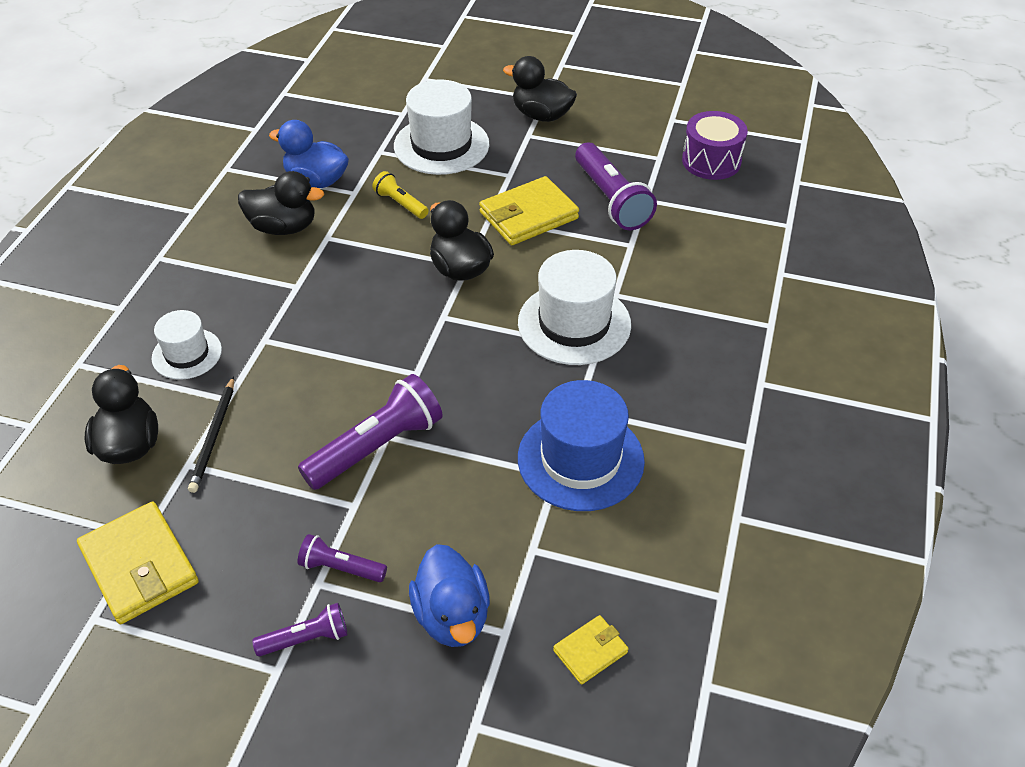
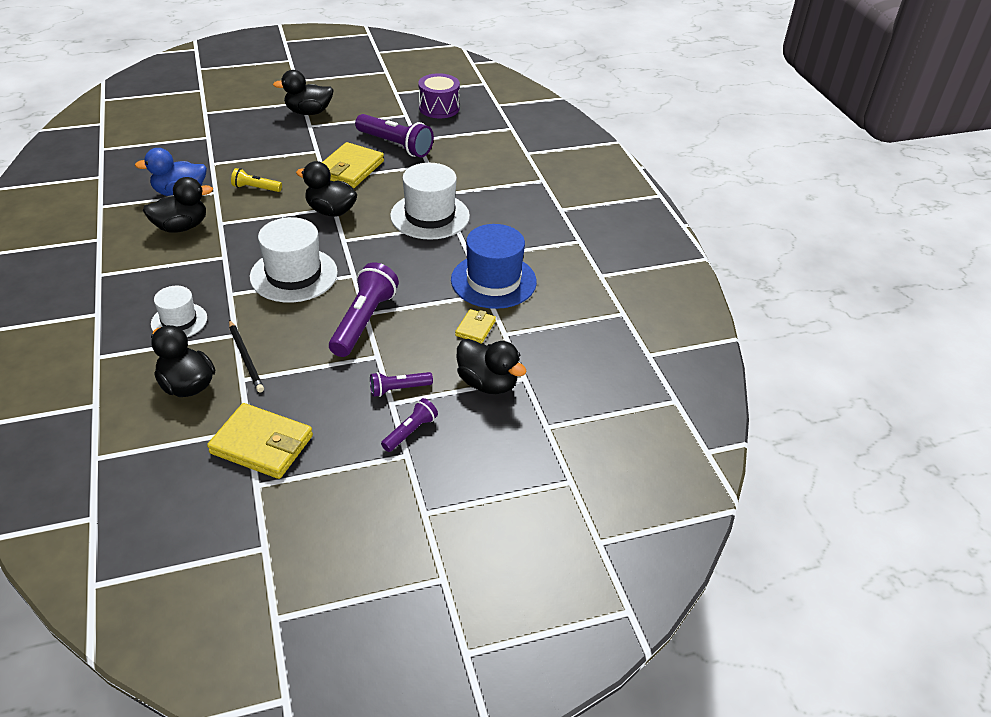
camera: 35 degrees left, 5 degrees down
(441, 145) = (254, 147): white hat -> white hat (294, 275)
(452, 616) = (487, 383): blue duck -> black duck
(590, 651) = (577, 366): yellow wallet -> yellow wallet (475, 328)

